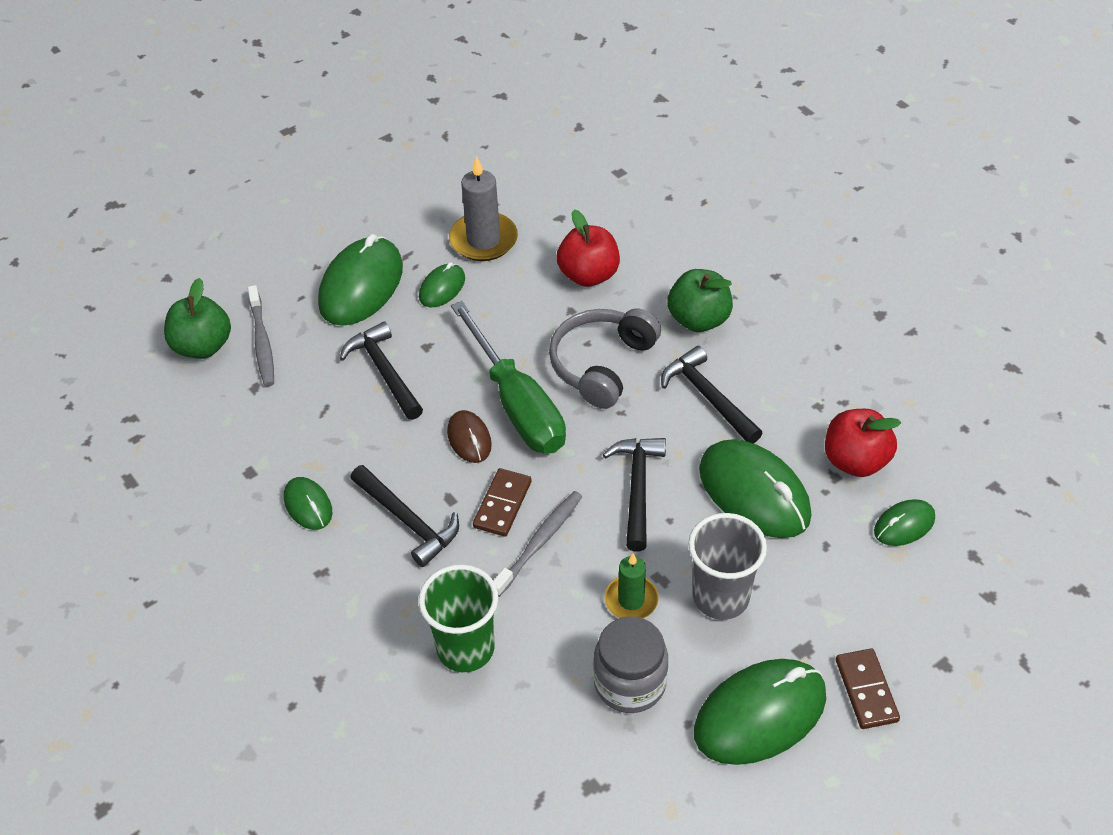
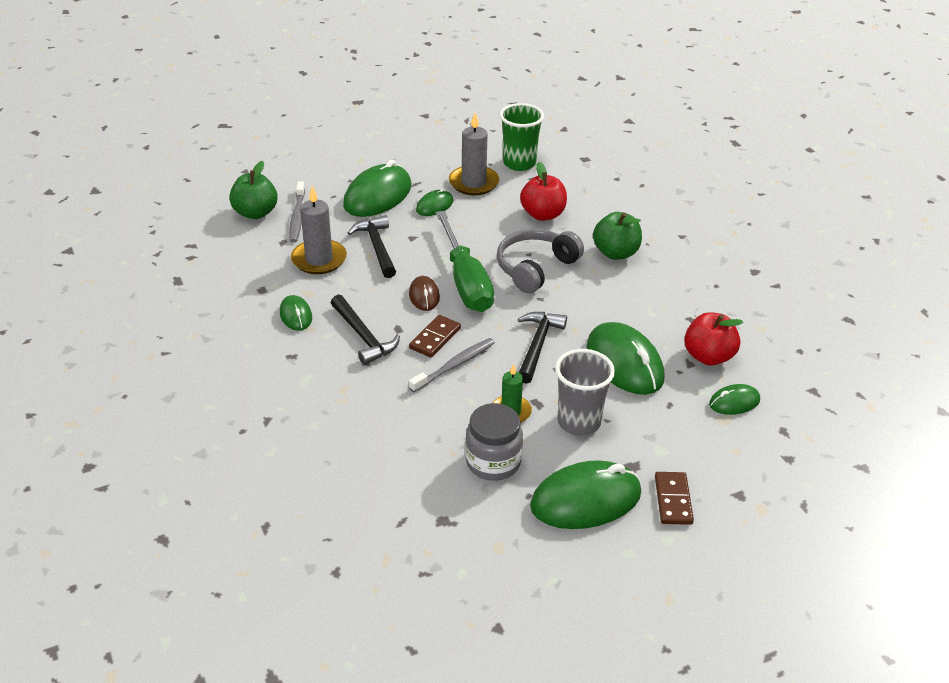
camera: 10 degrees right, 10 degrees down
(312, 407) = (319, 259): none -> grey candle
(465, 649) = (379, 419): green cup -> green cup (519, 163)
(708, 397) = (608, 300): black hammer -> none

